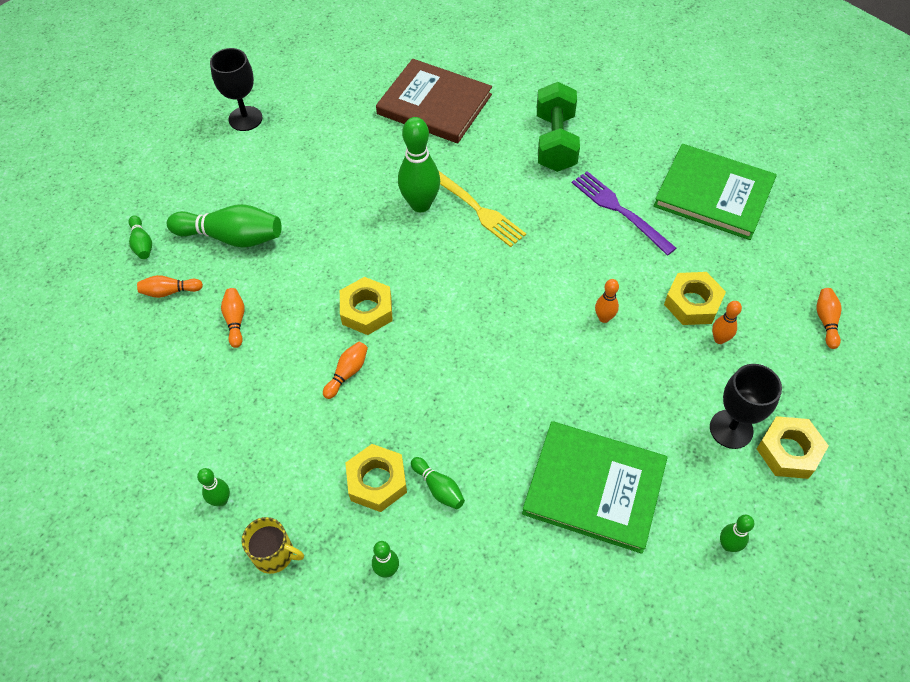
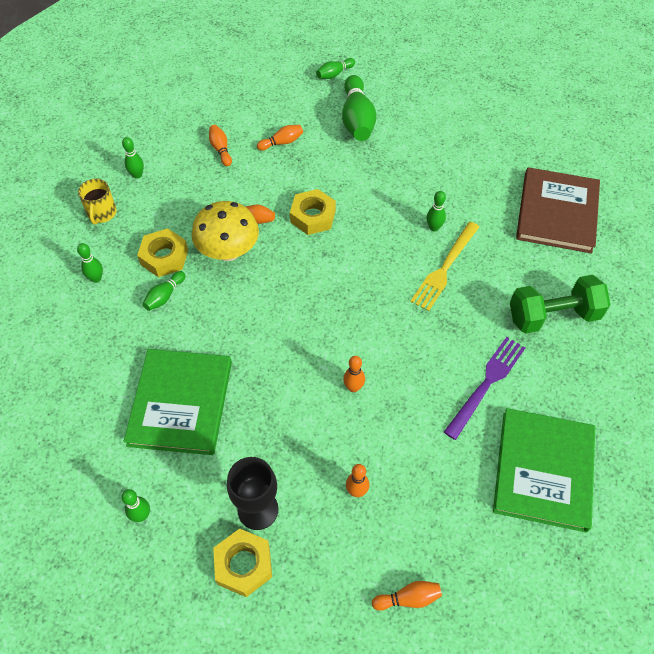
camera: 75 degrees right, 0 degrees up
(170, 291) = (297, 101): orange bowling pin -> orange bowling pin (221, 149)
(245, 118) = (480, 94): black goblet -> none
(390, 407) = (228, 251): none -> yellow mushroom
(420, 204) = (434, 227): green bowling pin -> green bowling pin, size x0.51
(692, 303) = (392, 462): yellow nut -> none

